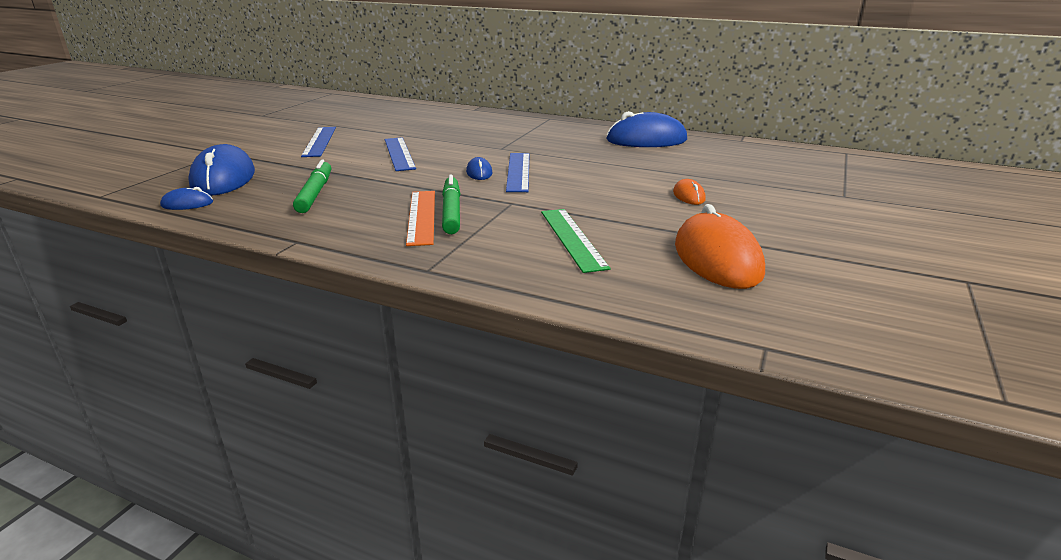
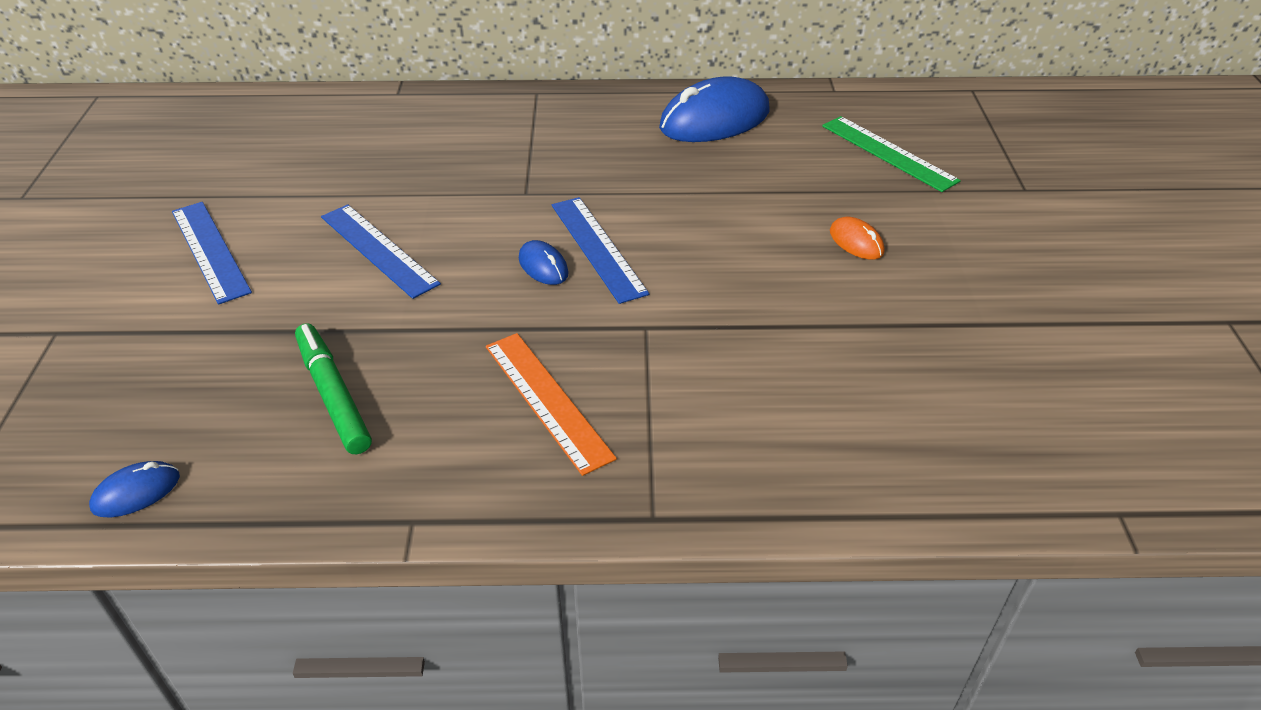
camera: 25 degrees left, 15 degrees up
(223, 179) = (134, 405): blue mouse -> none
(451, 211) = (580, 374): green marker -> none
(573, 238) = (783, 382): green ruler -> green ruler (888, 153)
(717, 259) = (973, 367): orange mouse -> none

